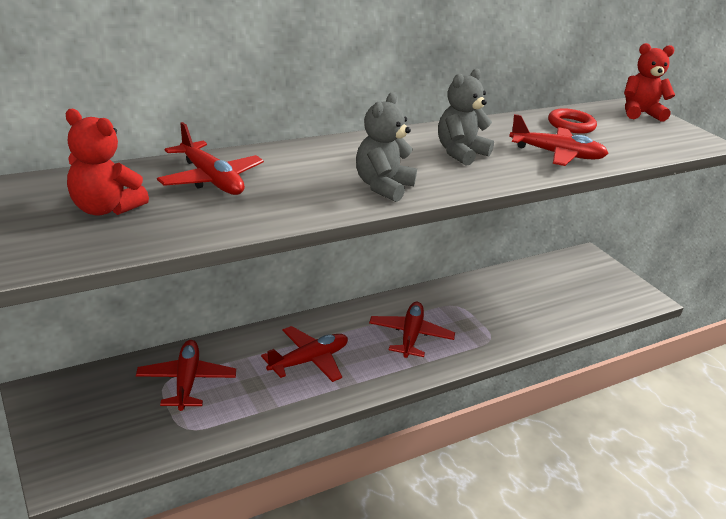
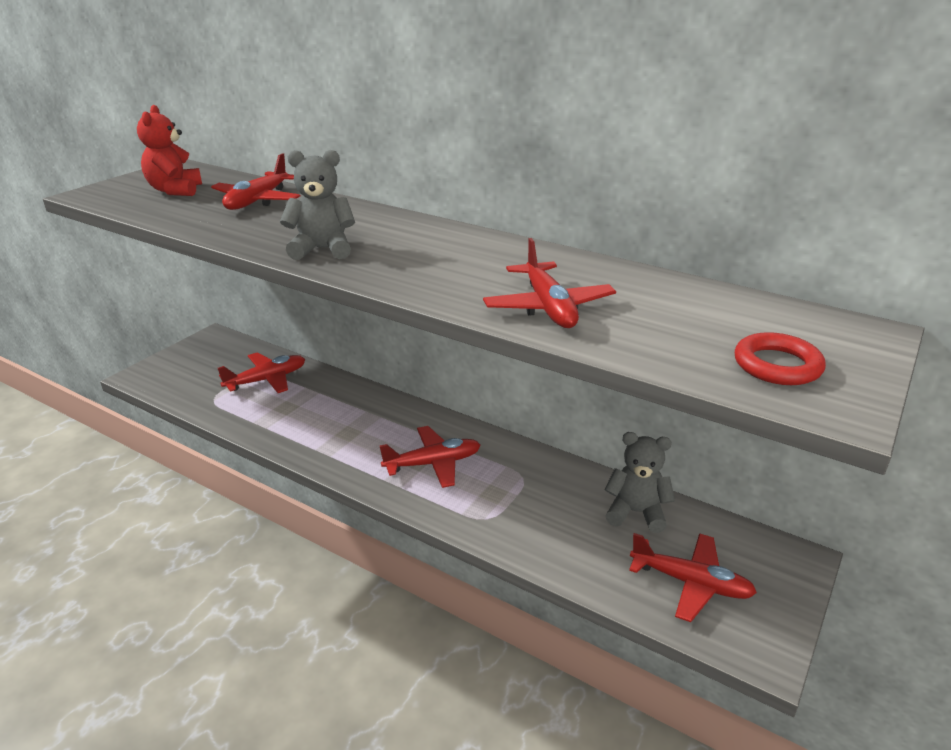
camera: 65 degrees right, 0 degrees up
(309, 361) = (340, 422): red plane -> red plane (691, 583)
(460, 153) = (460, 262): grey teddy bear -> grey teddy bear (636, 512)
(571, 125) = (674, 301): red ring -> red ring (777, 365)
(640, 113) = (843, 339): red teddy bear -> none

